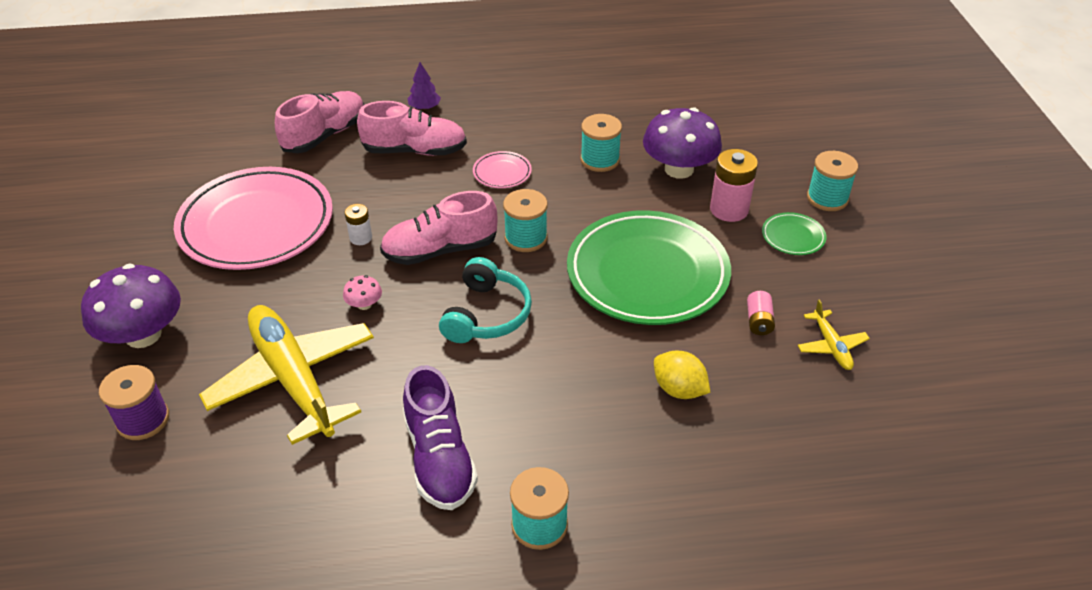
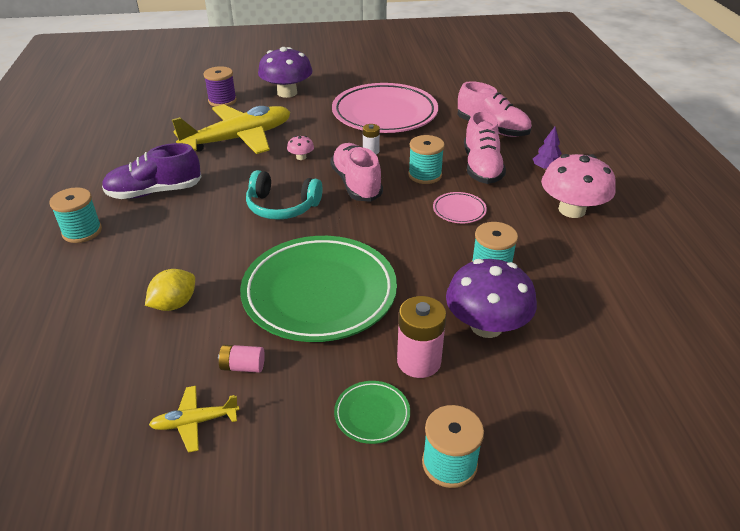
camera: 90 degrees right, 5 degrees down
(504, 102) = (571, 210): none -> pink mushroom
(526, 238) = (370, 224): turquoise spool -> turquoise spool (425, 175)

